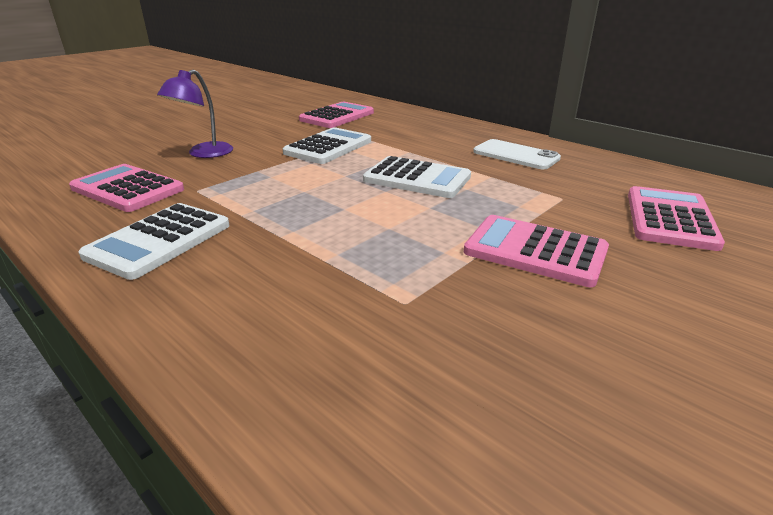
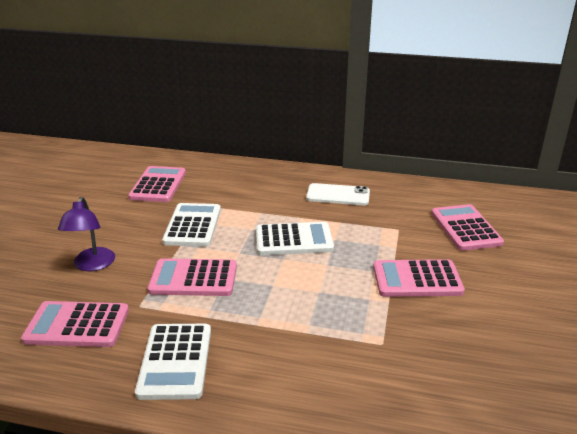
camera: 30 degrees left, 0 degrees up
(273, 183) = (193, 278): none -> pink calculator

